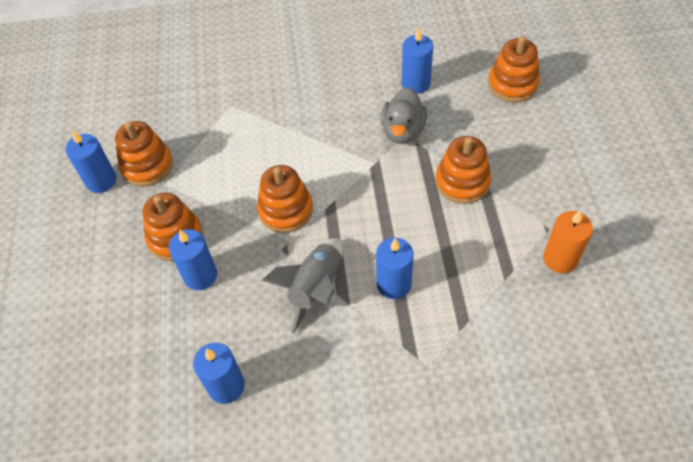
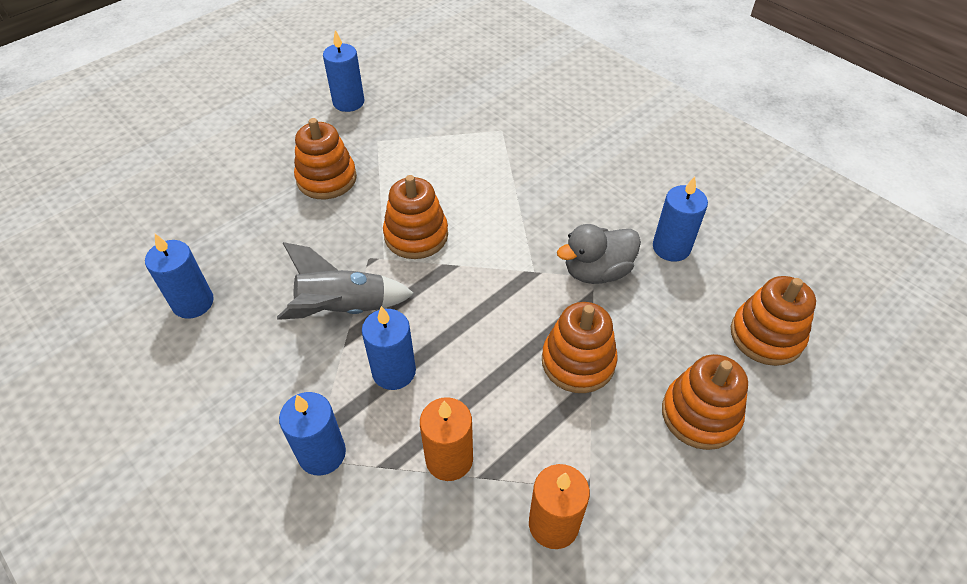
camera: 50 degrees right, 5 degrees down
(147, 166) = (387, 119): orange stacking toy -> orange stacking toy (700, 414)
(200, 276) = (298, 218): blue candle -> blue candle (322, 454)
(482, 288) = (449, 459): none -> orange candle

